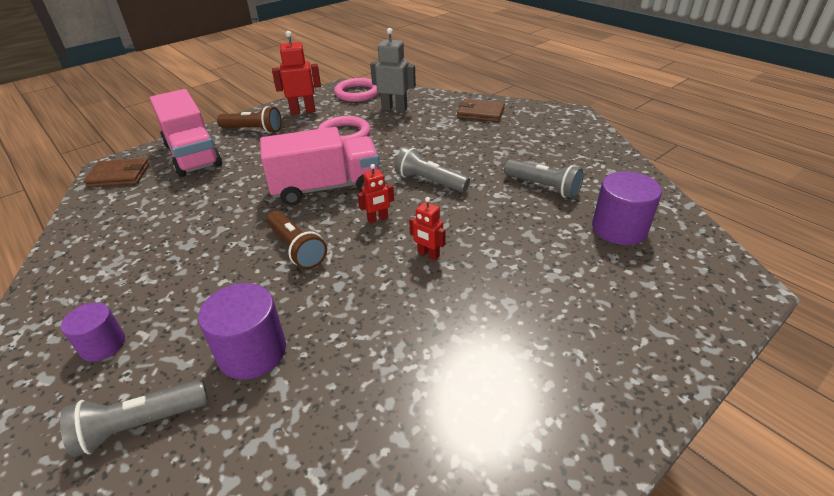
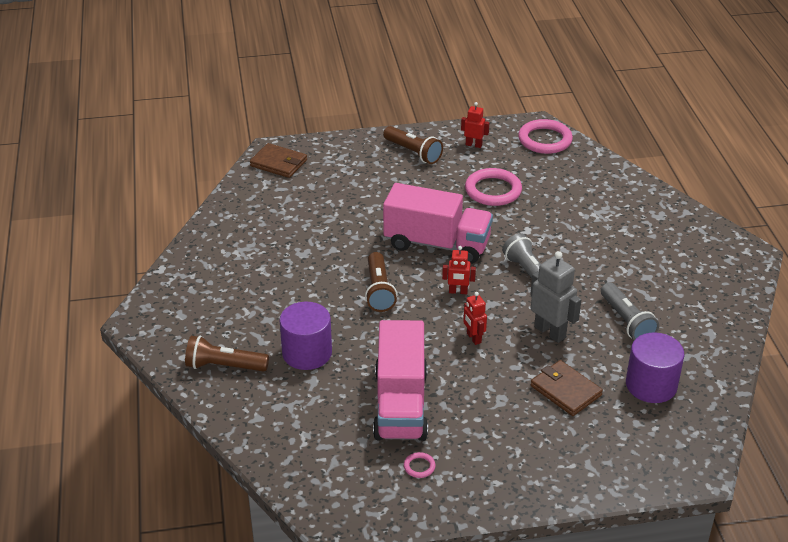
camera: 30 degrees right, 0 degrees up
(103, 345) = (220, 307): purple cylinder -> none
(140, 424) = (224, 366): grey flashlight -> brown flashlight
(193, 155) = (346, 163): pink truck -> pink truck (400, 404)
(303, 111) = (473, 145): red robot -> red robot, size x0.59
(394, 109) = (566, 176): grey robot -> grey robot (550, 332)
(480, 113) = (650, 215): brown wallet -> brown wallet (565, 390)
(496, 436) = (419, 466): none -> pink ring

